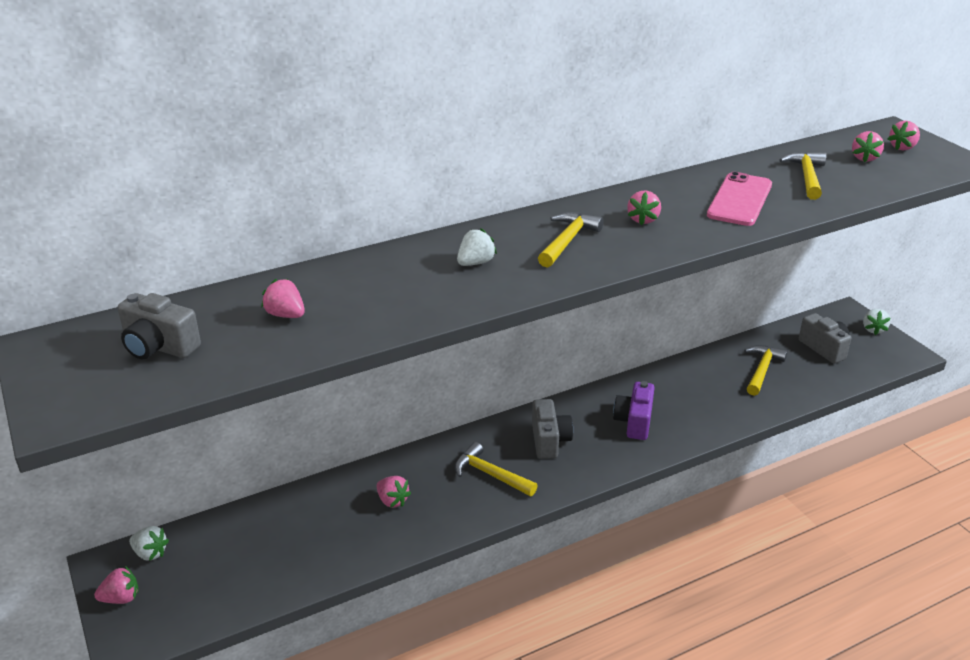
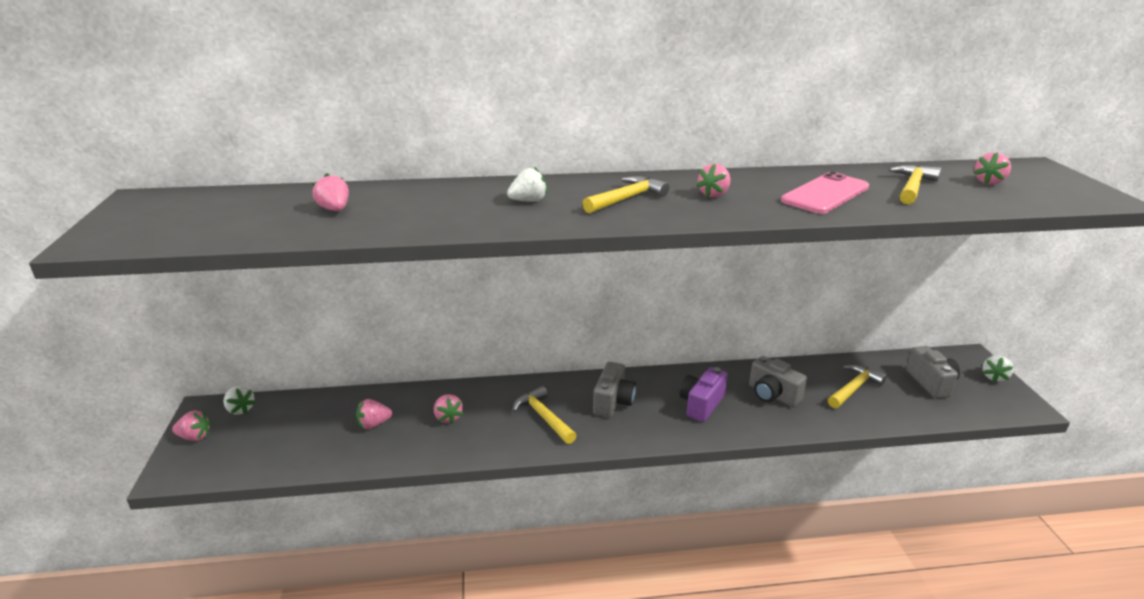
camera: 20 degrees right, 5 degrees down
(159, 347) = (217, 213): grey camera -> grey camera (772, 395)
(902, 147) = (1039, 179): pink strawberry -> pink strawberry (374, 424)

